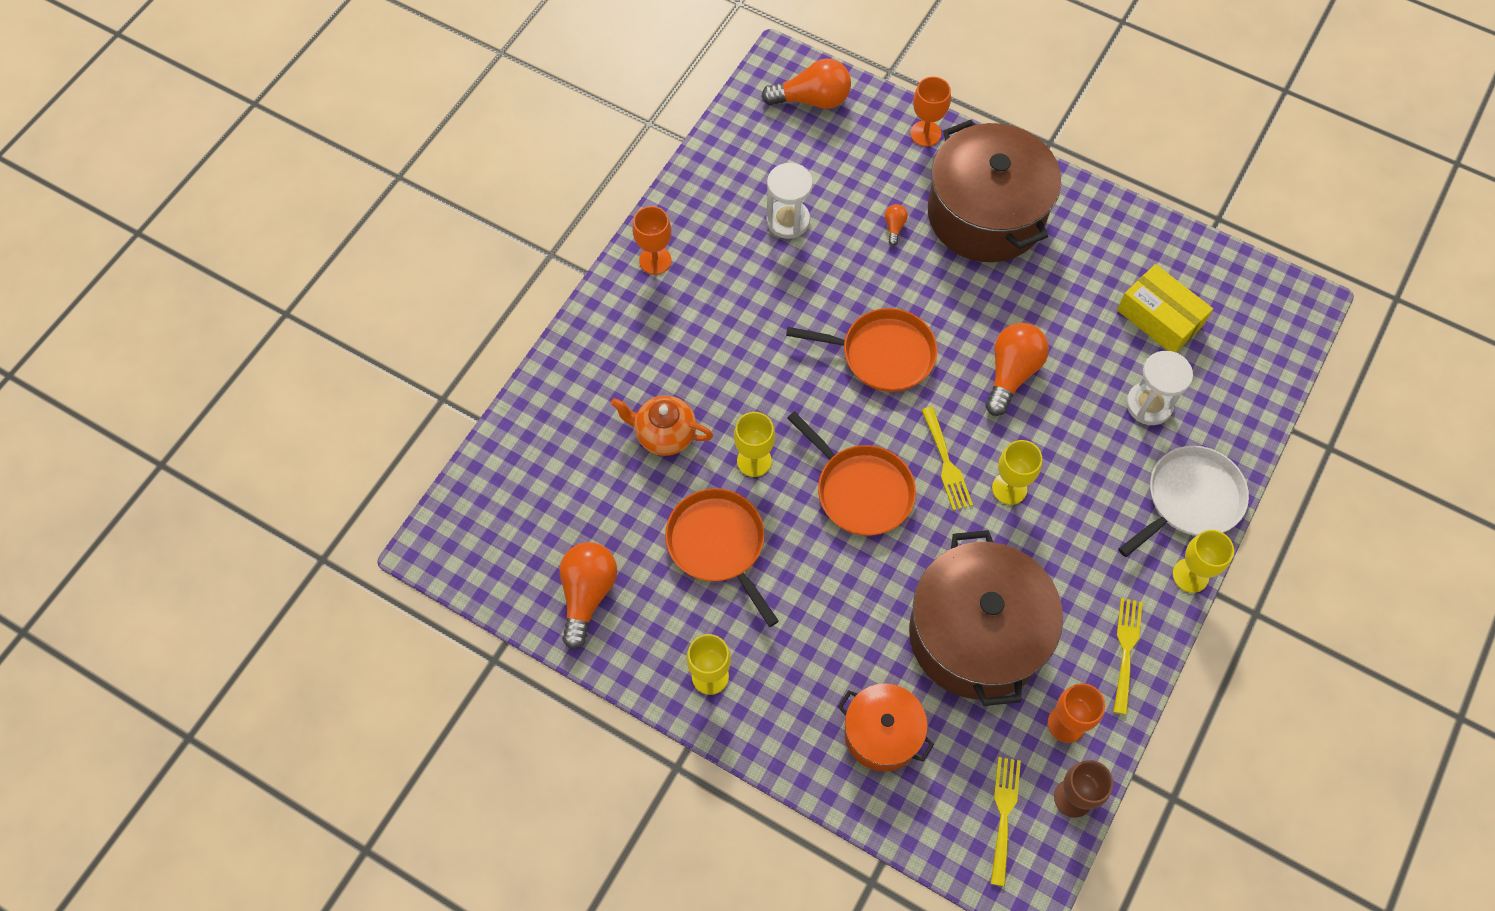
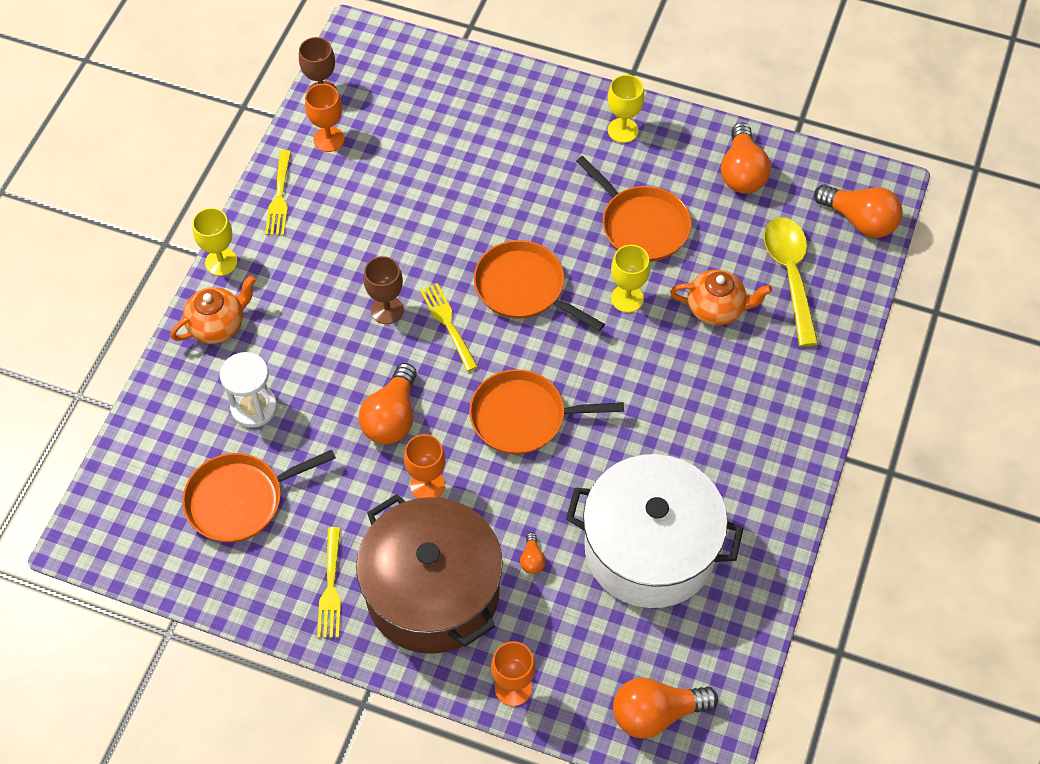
camera: 170 degrees right, 5 degrees down
(479, 511) = (859, 220): none -> orange light bulb
(576, 460) = (790, 275): none -> yellow spoon
(655, 260) = (779, 479): orange goblet -> orange goblet (427, 485)
(788, 220) = (650, 548): white hourglass -> white pot
(882, 733) = (476, 112): orange pot -> none
(976, 634) = (407, 190): brown pot -> none
(1004, 815) = (375, 76): yellow fork -> yellow fork (330, 587)
(1009, 488) = (387, 310): yellow goblet -> brown goblet
(1159, 318) = (240, 500): yellow box -> orange pan
(1190, 499) = (218, 325): white pan -> orange teapot

